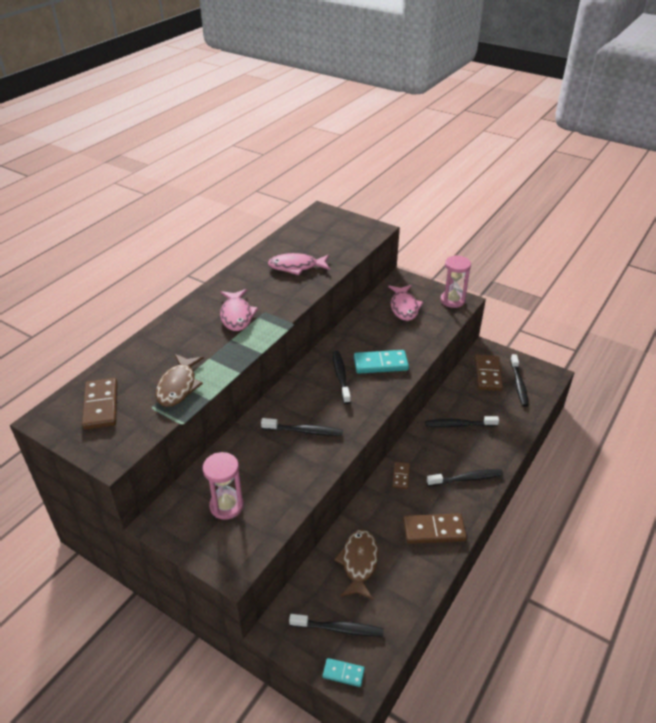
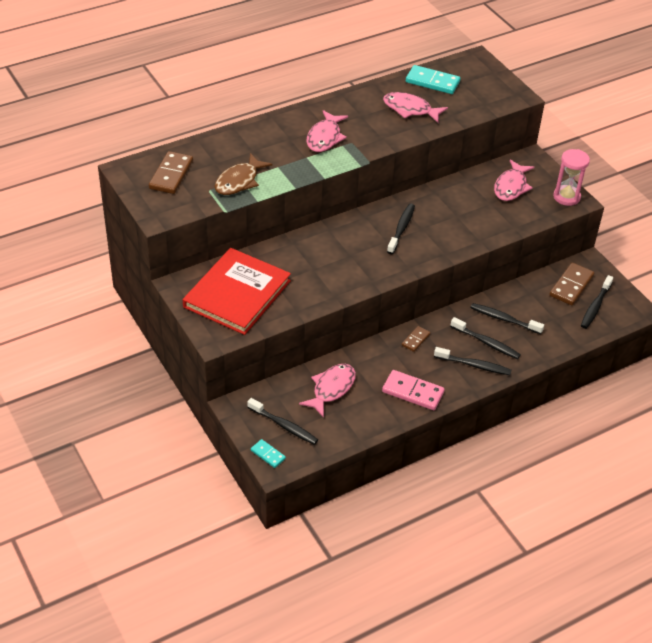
camera: 25 degrees right, 5 degrees up
(226, 506) = (237, 294): pink hourglass -> red book
(304, 431) = (337, 262): black toothbrush -> black toothbrush (486, 342)
(359, 563) = (331, 389): brown fish -> pink fish
(380, 364) = (446, 231): turquoise domino -> turquoise domino (432, 82)
(434, 530) = (412, 392): brown domino -> pink domino

